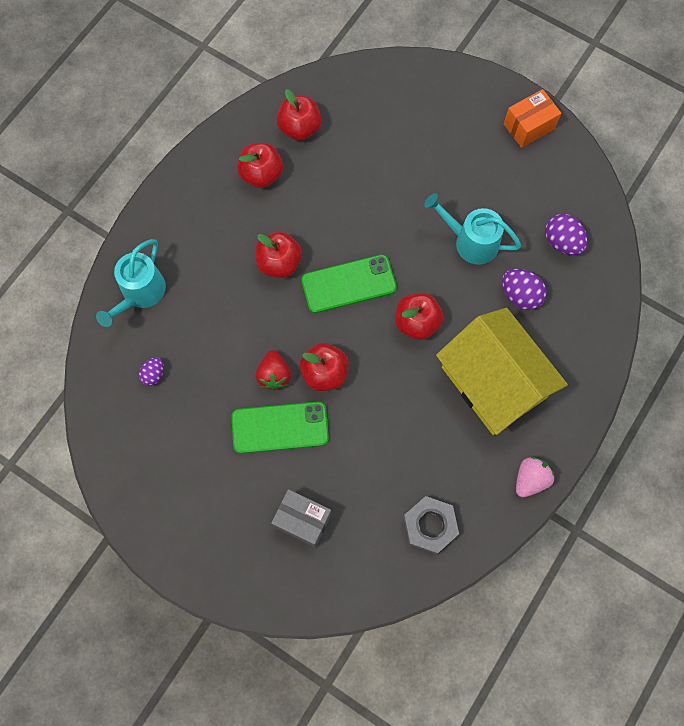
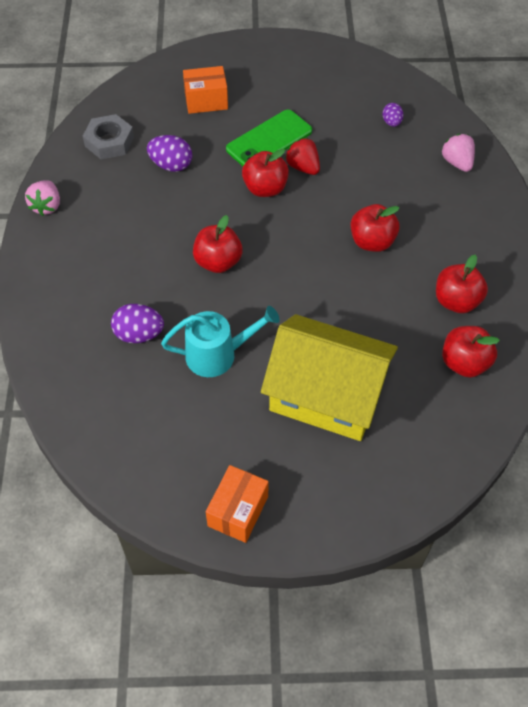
camera: 145 degrees right, 15 degrees down
(140, 294) = (457, 162): turquoise watering can -> pink strawberry
(302, 520) = (206, 101): grey box -> orange box
(348, 284) = (300, 259): green phone -> none
(494, 382) = (119, 254): yellow house -> yellow house (326, 395)
(562, 242) = (127, 406): purple egg -> purple egg (171, 165)

